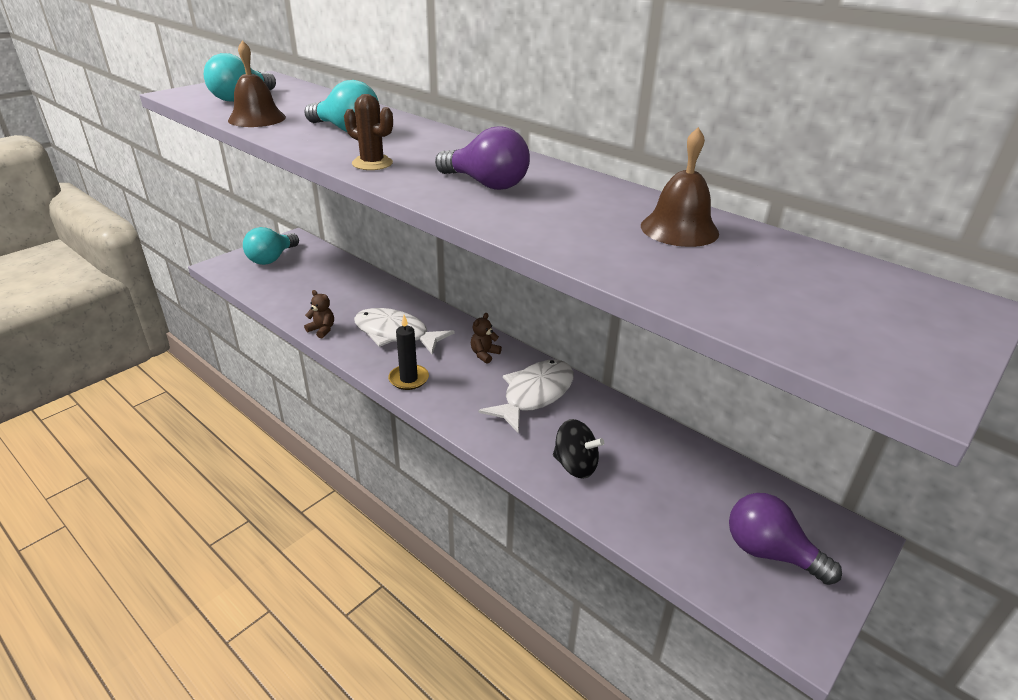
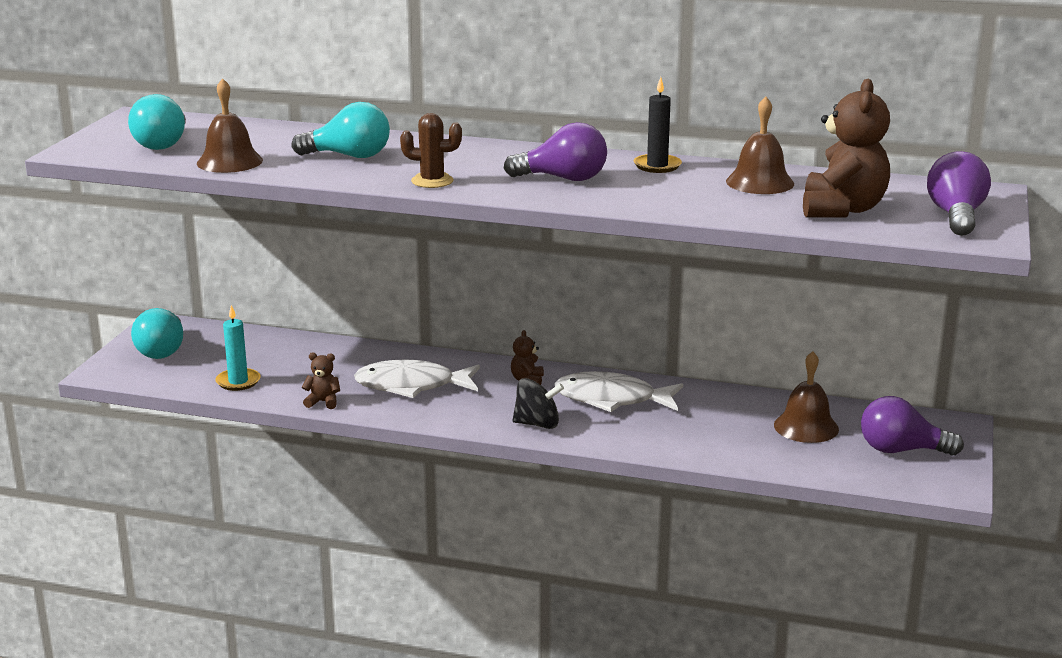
camera: 25 degrees left, 10 degrees down
(288, 296) = (238, 381): none -> turquoise candle
(408, 379) = (472, 418): black candle -> black candle (657, 166)
(534, 395) = (612, 399): white fish -> white fish turned 90 degrees counterclockwise
(575, 465) = (700, 439): black spinning top -> black spinning top (537, 424)
(687, 485) = (806, 427): none -> brown bell
(742, 286) = (842, 210): none -> brown teddy bear
(892, 333) = (956, 216): none -> purple light bulb

